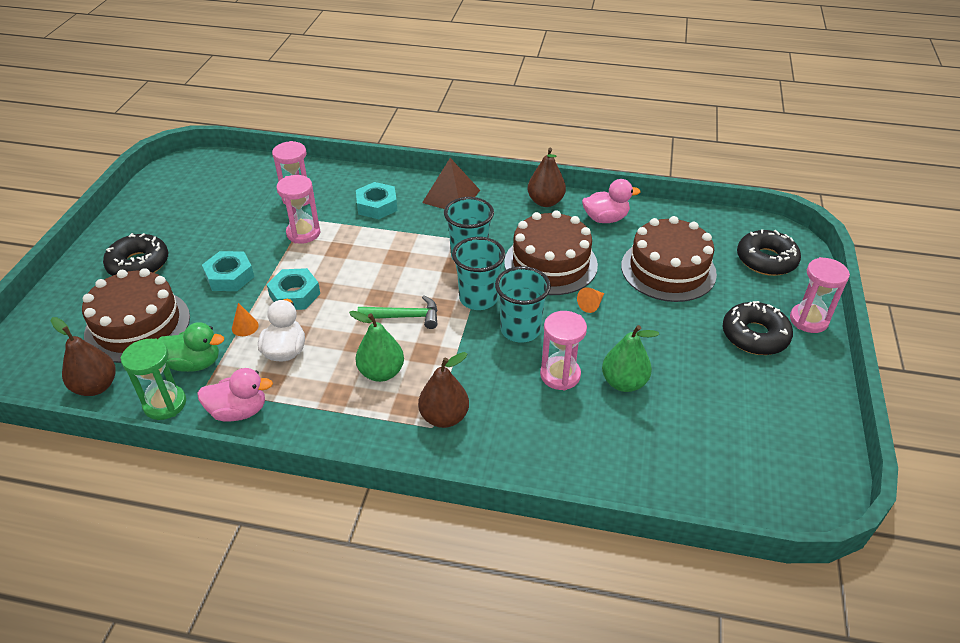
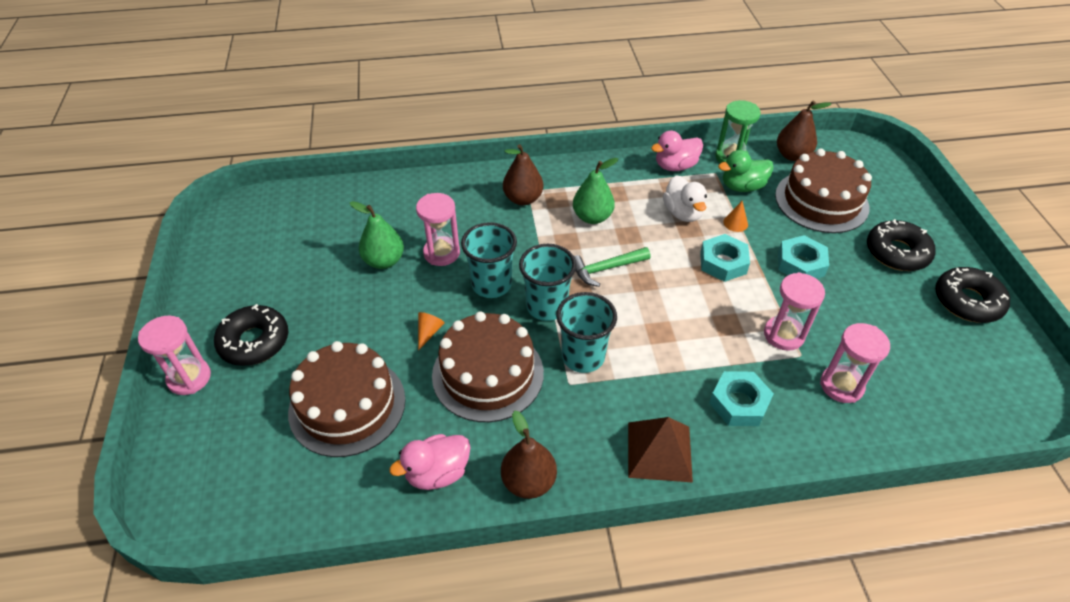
camera: 160 degrees right, 5 degrees up
(766, 260) = (219, 459): black donut -> black donut (967, 301)

